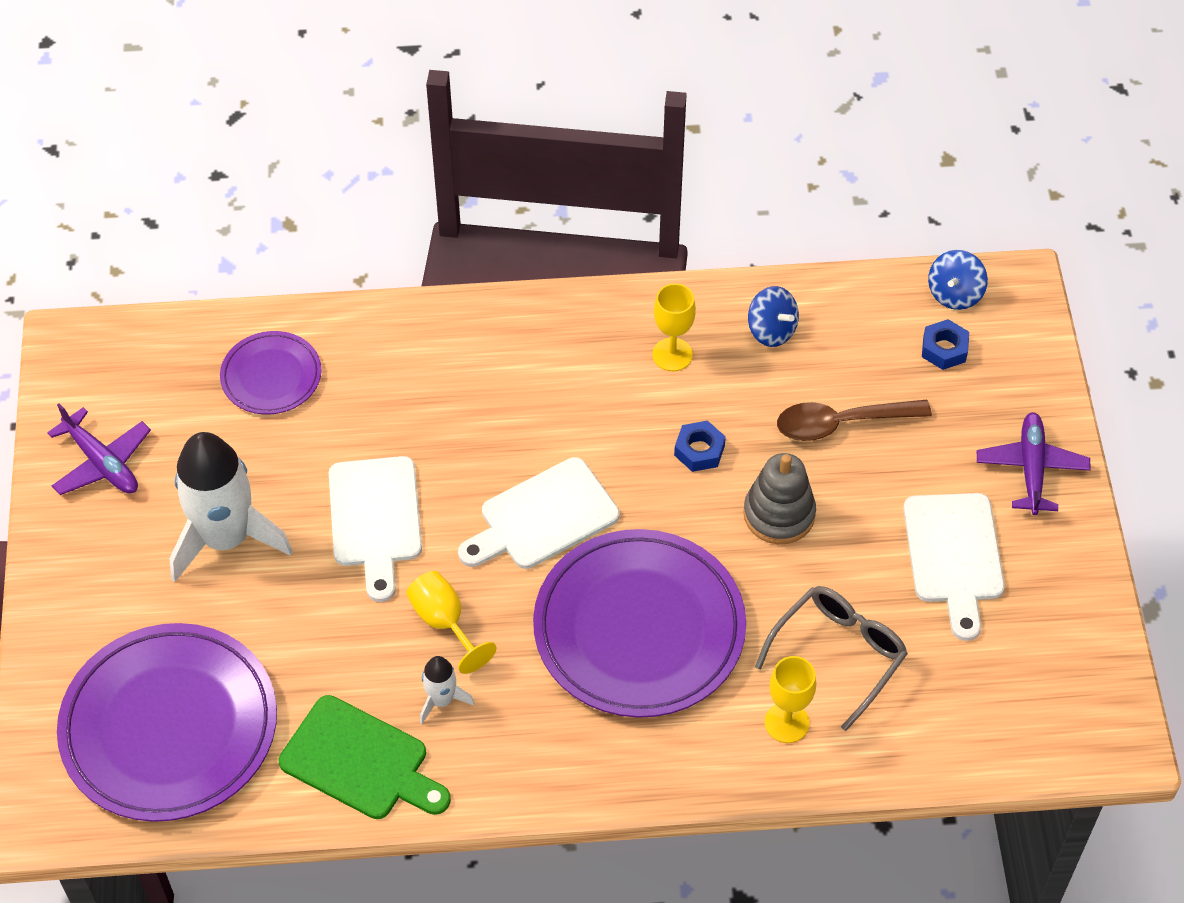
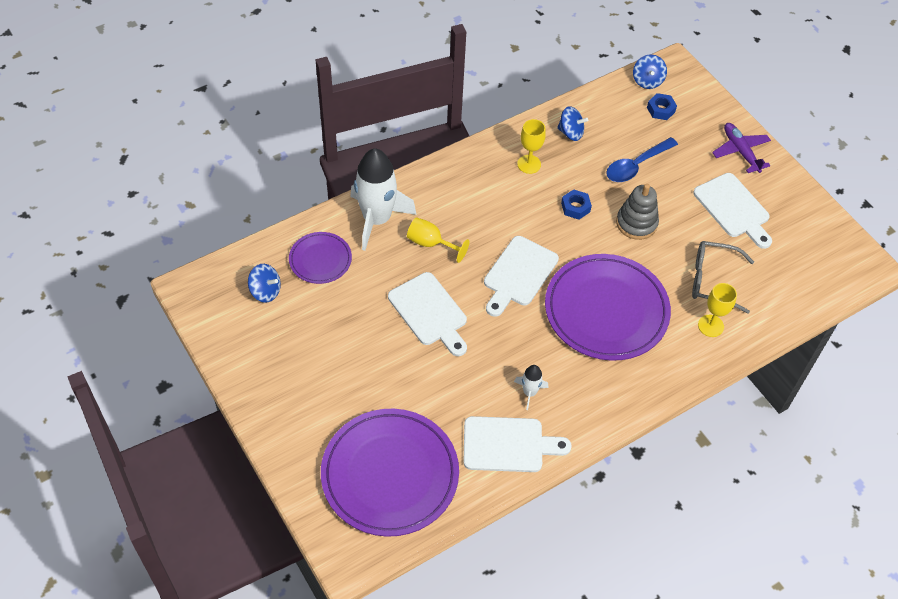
camera: 30 degrees left, 0 degrees up
(102, 463) = (253, 346): purple plane -> none
(167, 391) = (265, 291): none -> blue spinning top
(226, 538) = (353, 357): white rocket -> white rocket (377, 219)
(361, 761) = (508, 444): green cutting board -> white cutting board
(444, 622) = (503, 351): yellow goblet -> yellow goblet (431, 243)
(839, 654) = (712, 280): grey glasses -> grey glasses turned 90 degrees counterclockwise
(841, 423) = (636, 165): brown spoon -> blue spoon

